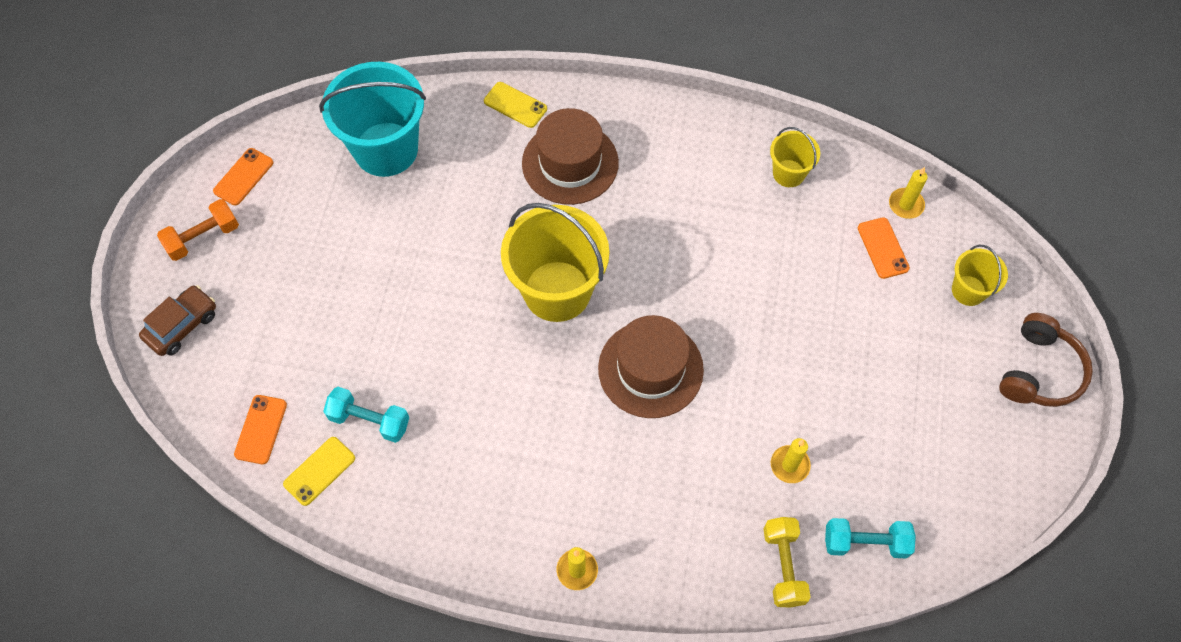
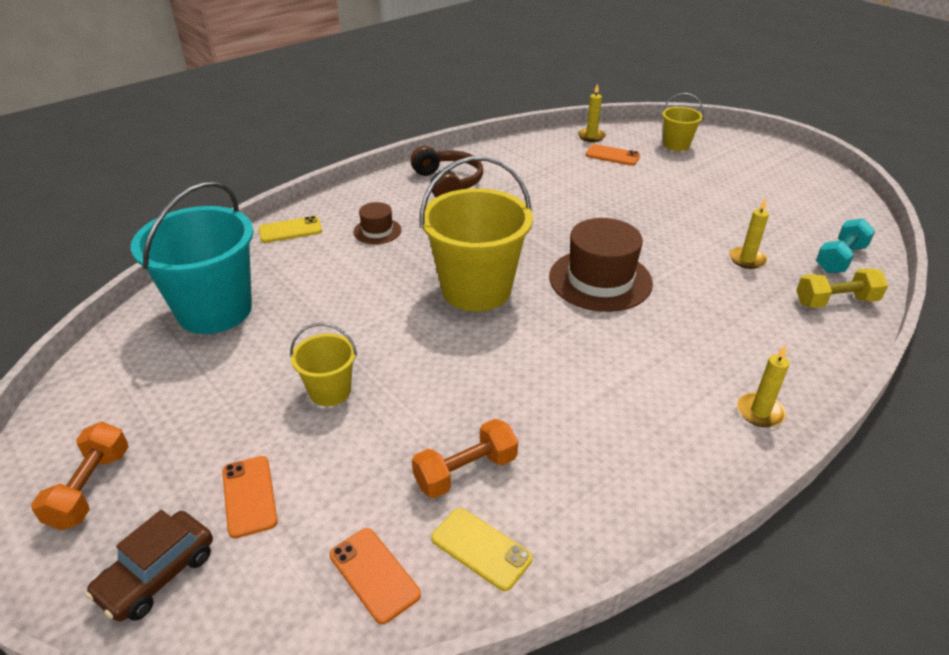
camera: 50 degrees left, 25 degrees down
(182, 325) = (157, 574): brown car -> brown car turned 135 degrees counterclockwise
(243, 177) = (83, 416): orange phone -> orange phone (249, 496)
(319, 471) = (481, 548): yellow phone -> yellow phone turned 45 degrees counterclockwise
(369, 420) = (465, 471): turquoise dumbbell -> orange dumbbell
(570, 163) = (377, 231): brown hat -> brown hat, size x0.51
(783, 566) = (835, 301): yellow dumbbell -> yellow dumbbell turned 45 degrees counterclockwise
(788, 173) = (515, 159): yellow bucket -> yellow bucket (330, 391)
(1039, 371) = (757, 149): brown headphones -> brown headphones (447, 183)

